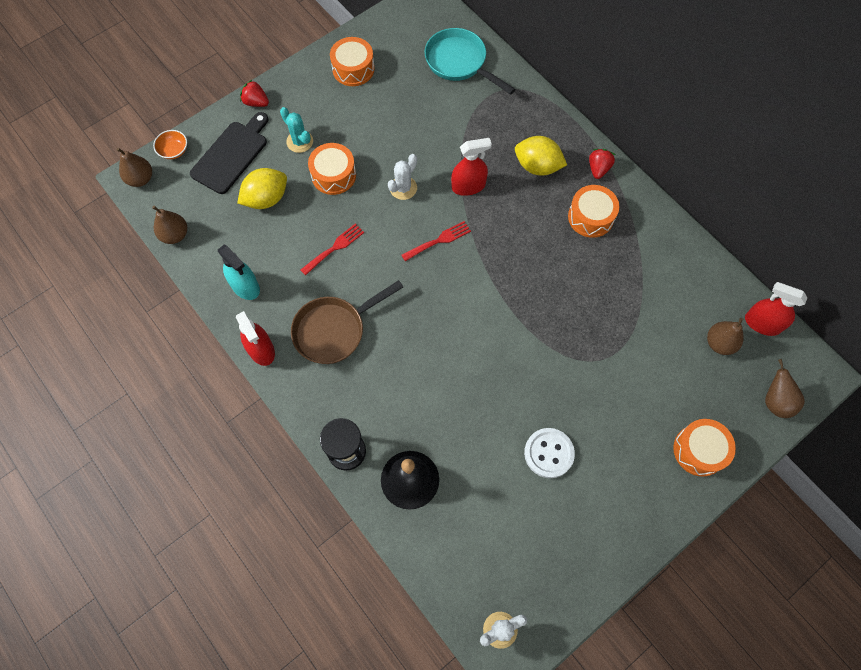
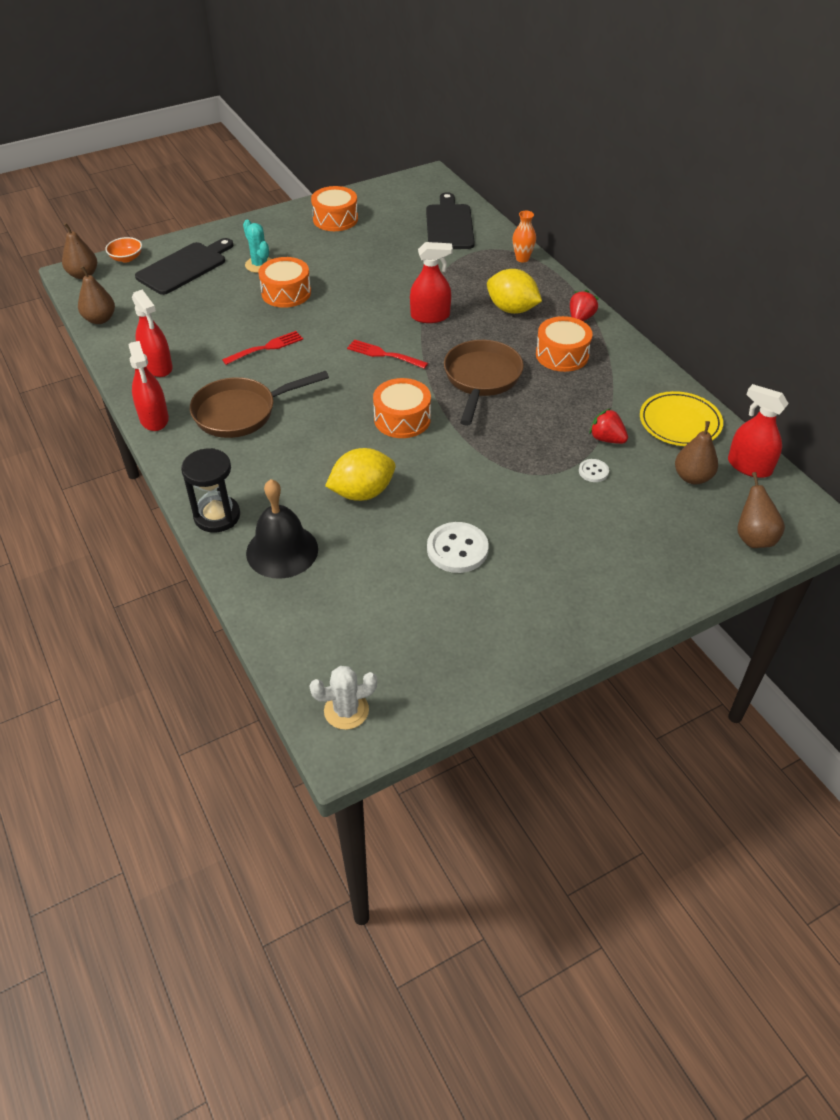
camera: 10 degrees right, 20 degrees down
(245, 286) = (157, 366): turquoise spray bottle -> red spray bottle
(256, 102) = (225, 233): red strawberry -> red strawberry (606, 439)
(266, 199) = (207, 303): yellow lemon -> yellow lemon (362, 492)
(403, 188) = (358, 310): white cactus -> none
(439, 240) = (383, 354): red fork -> red fork turned 135 degrees counterclockwise
(459, 63) = (449, 225): turquoise pan -> black cutting board
(528, 258) = (481, 379): none -> brown pan
(533, 99) = (522, 258): none -> orange vase
(640, 350) = (593, 471): none -> white button
(699, 450) = (646, 571): orange drum -> orange drum (402, 419)
(700, 283) = (680, 423): none -> yellow plate

